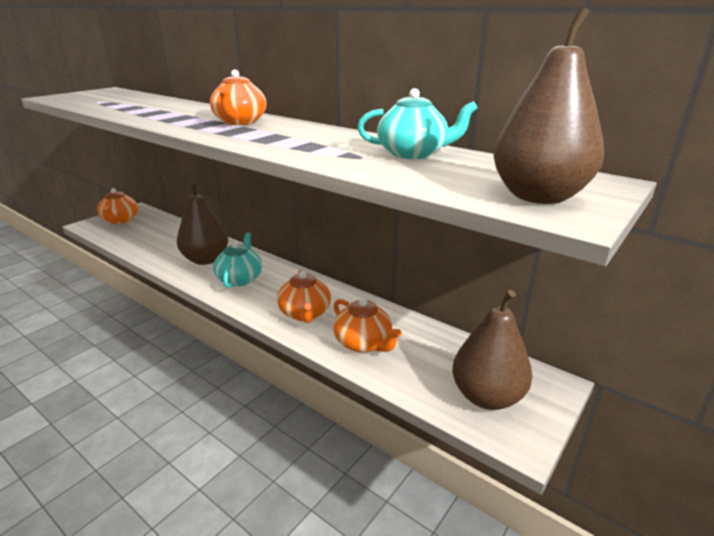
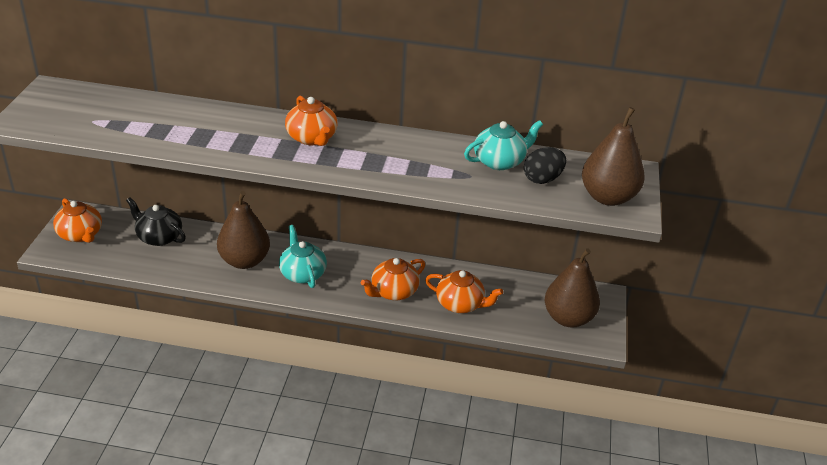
camera: 30 degrees left, 10 degrees up
(166, 232) = (159, 237): none -> black teapot
(305, 313) = (393, 292): orange teapot -> orange teapot turned 90 degrees clockwise
(452, 171) = (542, 179): none -> black egg

